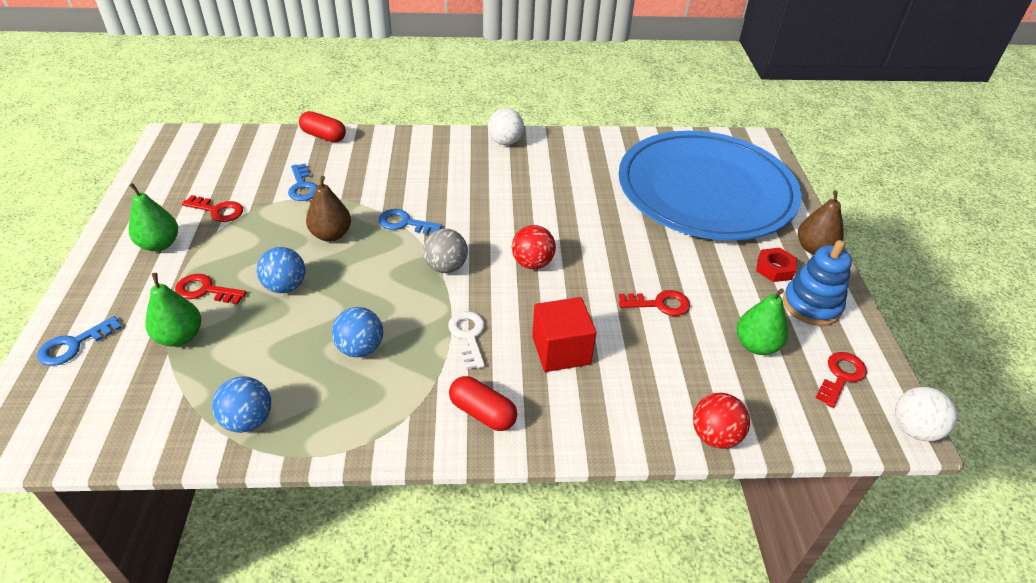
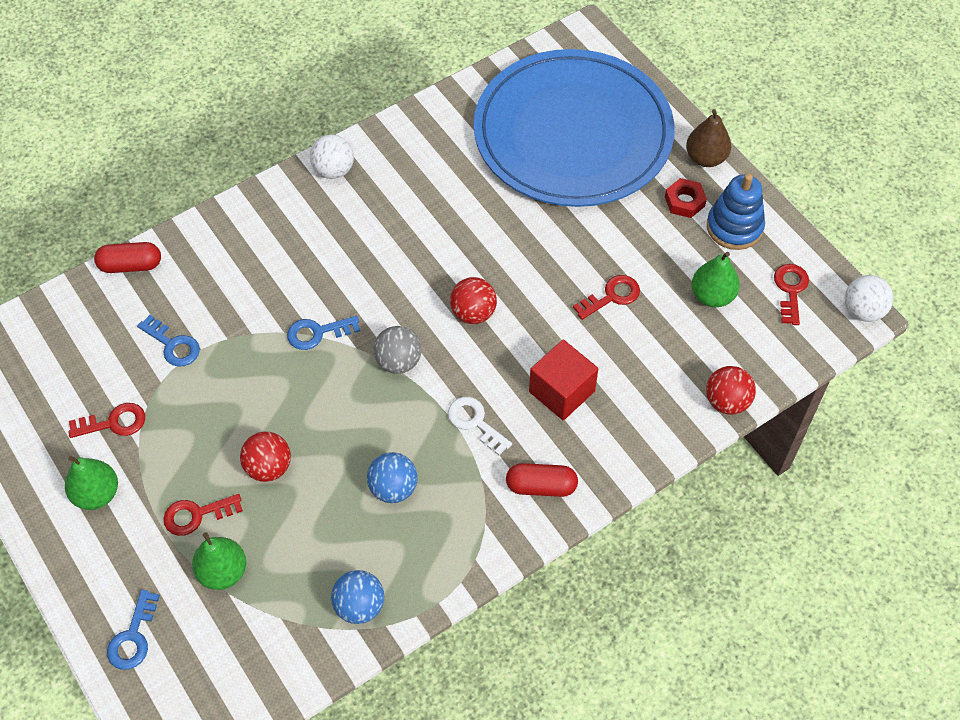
camera: 30 degrees left, 15 degrees up
(285, 286) = (268, 467): blue ball -> red ball
(331, 235) = (258, 386): brown pear -> none

